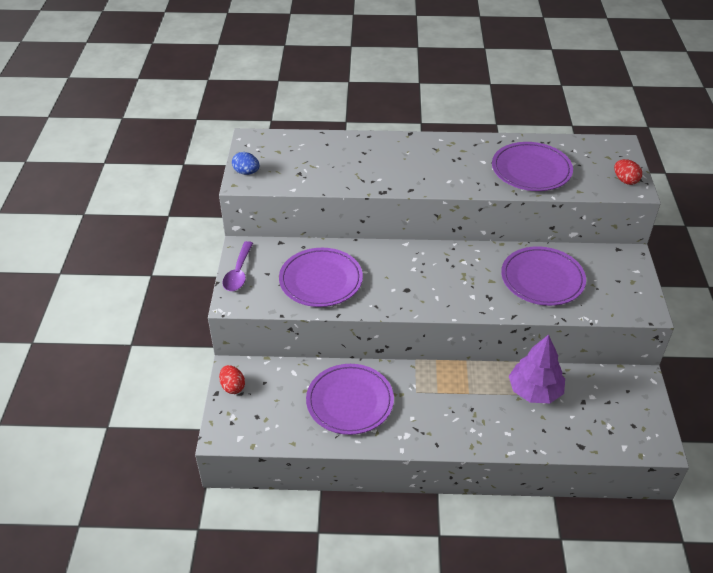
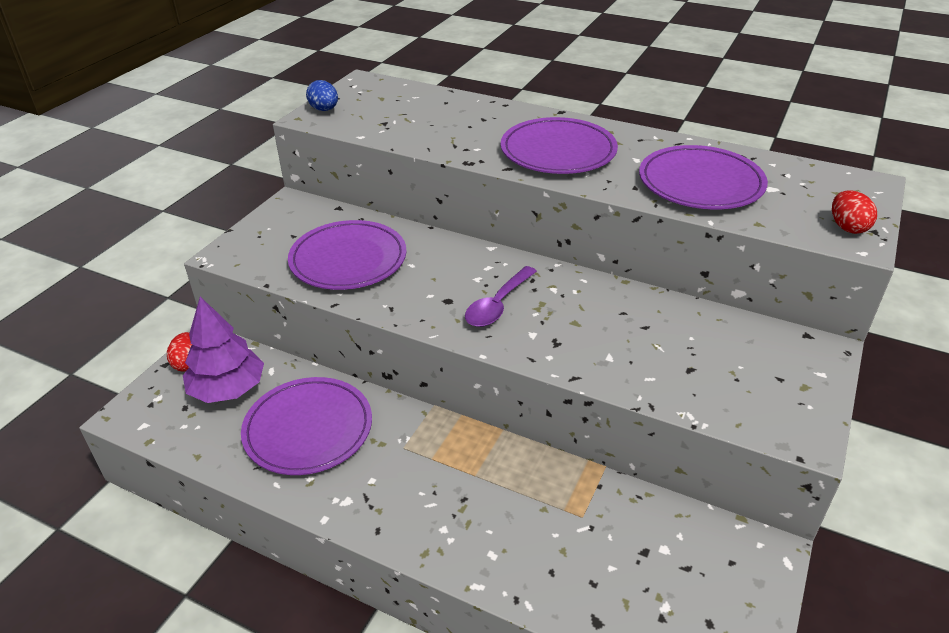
camera: 25 degrees right, 5 degrees down
(238, 273) = (261, 226): purple spoon -> purple spoon (498, 305)
(534, 391) = (576, 507): purple tree -> purple tree (228, 389)
(542, 279) = (654, 342): purple plate -> purple plate (558, 151)

